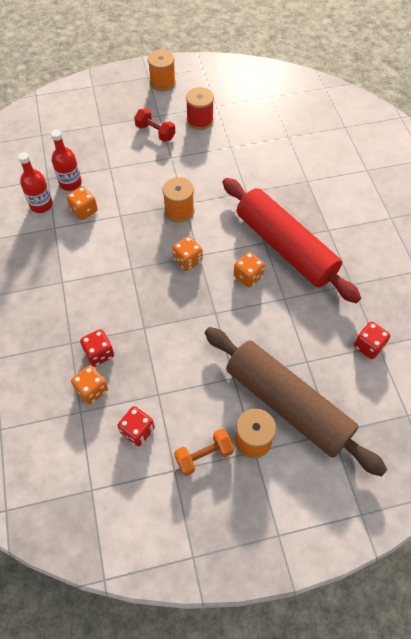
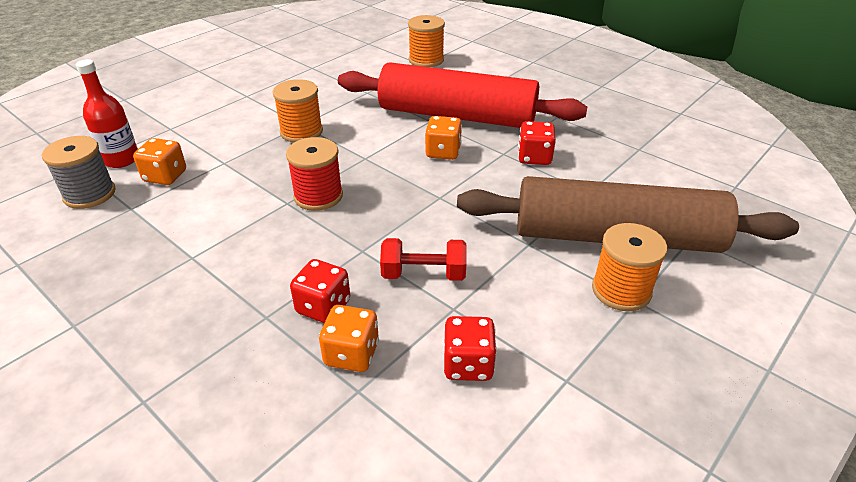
camera: 35 degrees left, 20 degrees down
(41, 205) = (90, 194): red bottle -> grey spool
(155, 132) = (207, 83): red dumbbell -> red dumbbell (423, 274)
(162, 83) = (180, 47): orange spool -> orange spool (426, 60)
(187, 260) = (356, 167): orange dice -> none
(200, 120) = (255, 60): red spool -> red spool (318, 196)
(204, 456) = (585, 340): orange dumbbell -> none
(368, 346) = (631, 153): red dice -> red dice (534, 157)

